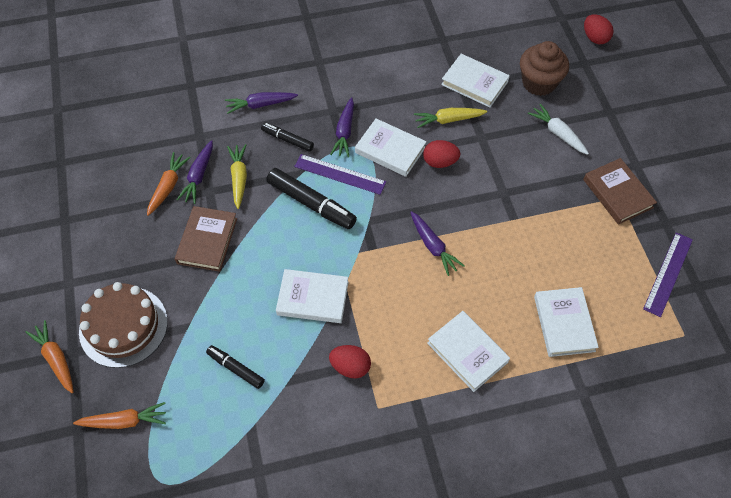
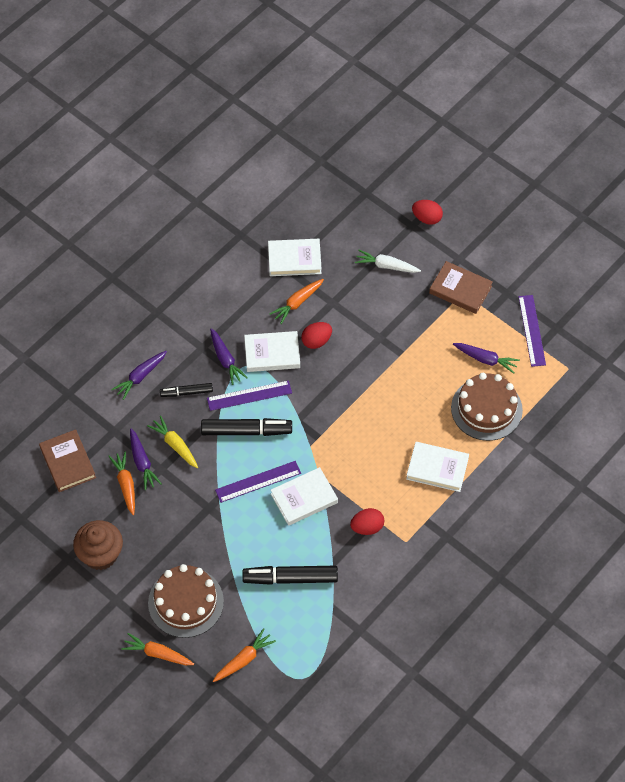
camera: 35 degrees left, 0 degrees up
(207, 241) = (192, 506): brown book -> brown book (67, 462)
(236, 369) = (290, 578): black marker -> black marker, size x1.70
(283, 255) = (258, 481): none -> purple ruler
(433, 246) = (360, 409): purple carrot -> purple carrot (486, 359)
(448, 120) = (297, 303): yellow carrot -> orange carrot
(539, 83) = (343, 231): brown cupcake -> brown cupcake (100, 554)
(564, 323) = (486, 409): white book -> brown cake
(595, 38) = (359, 165): red egg -> red egg (427, 218)

